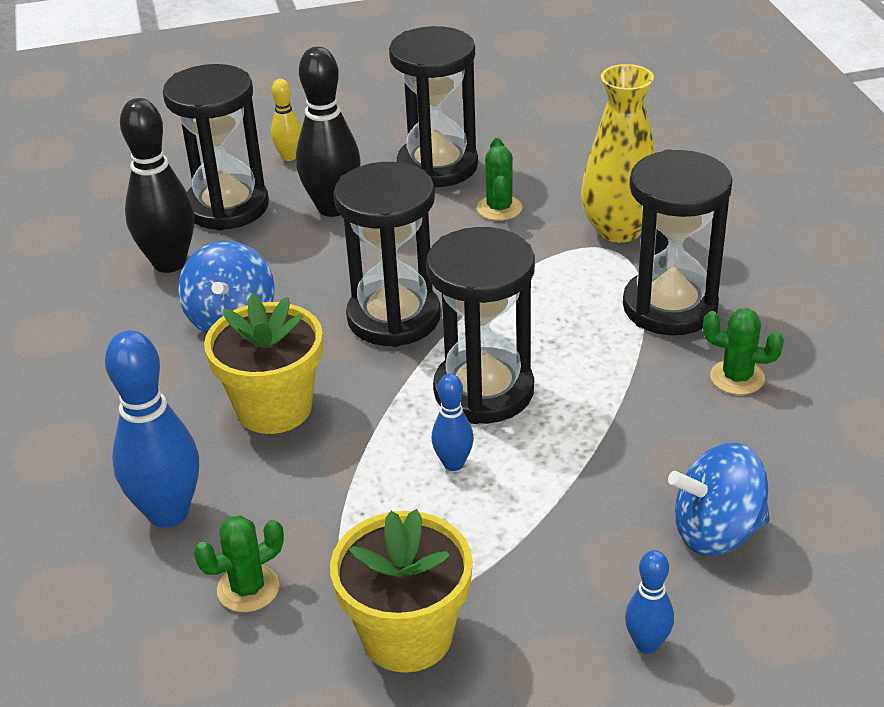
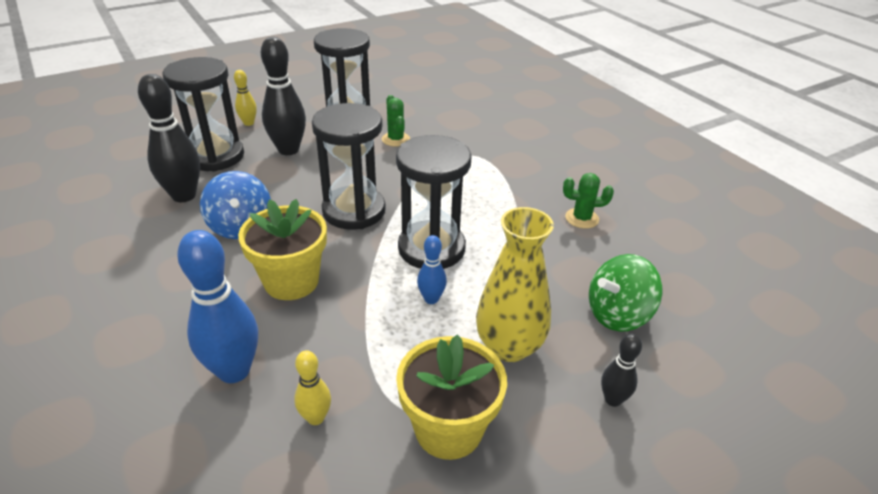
camera: 20 degrees left, 0 degrees up
(248, 588) = (316, 418): green cactus -> yellow bowling pin
(619, 230) = (473, 144): yellow vase -> yellow vase (509, 346)
(647, 644) = (613, 399): blue bowling pin -> black bowling pin
(670, 307) = (523, 183): black hourglass -> none
(717, 531) = (618, 314): blue spinning top -> green spinning top

